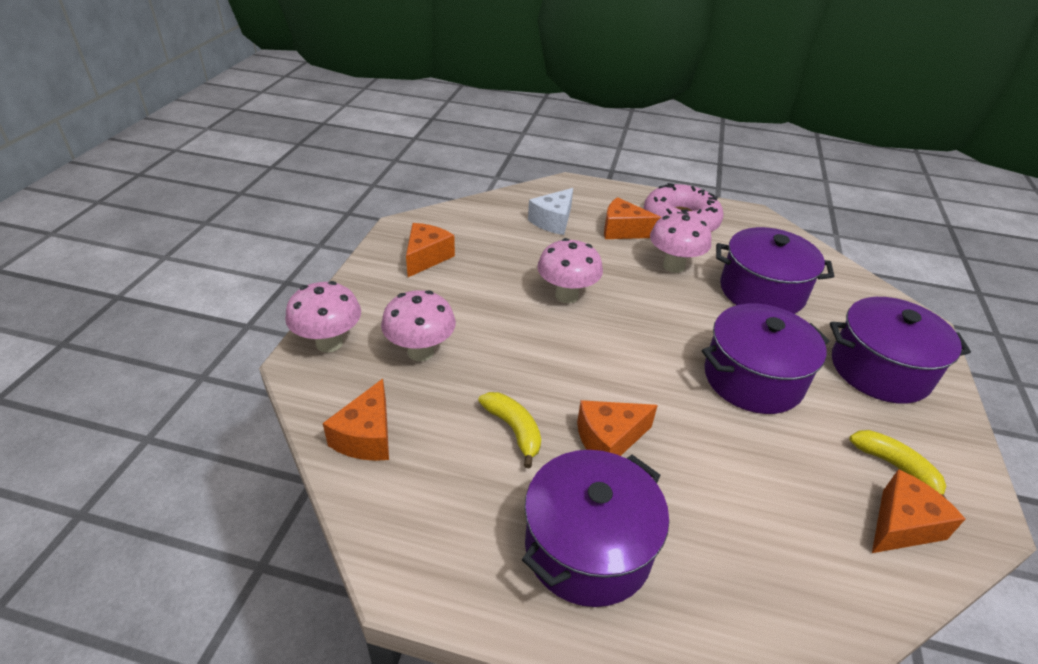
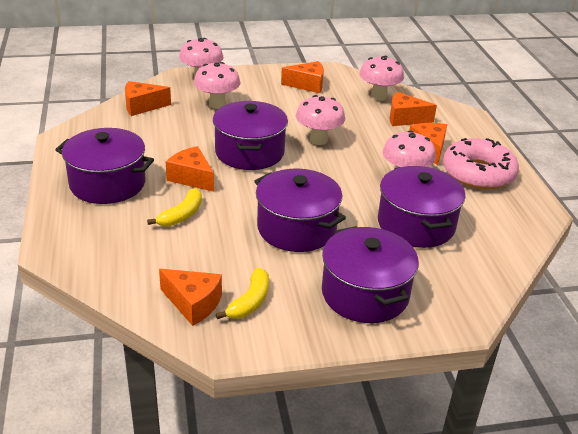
camera: 65 degrees right, 5 degrees down
(494, 219) = (378, 96): none -> pink mushroom
(514, 430) = (177, 146): yellow banana -> yellow banana (181, 215)
(553, 221) = (405, 118): white cheese -> orange cheese
(567, 362) = (249, 152): none -> purple pot

